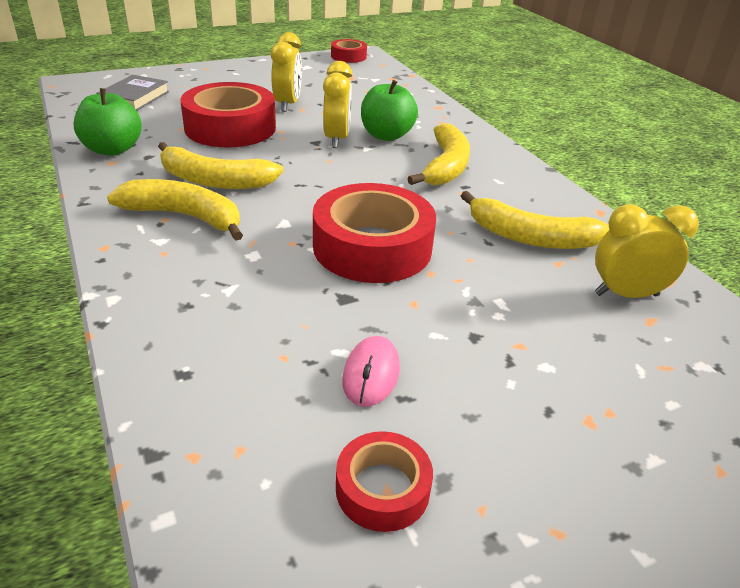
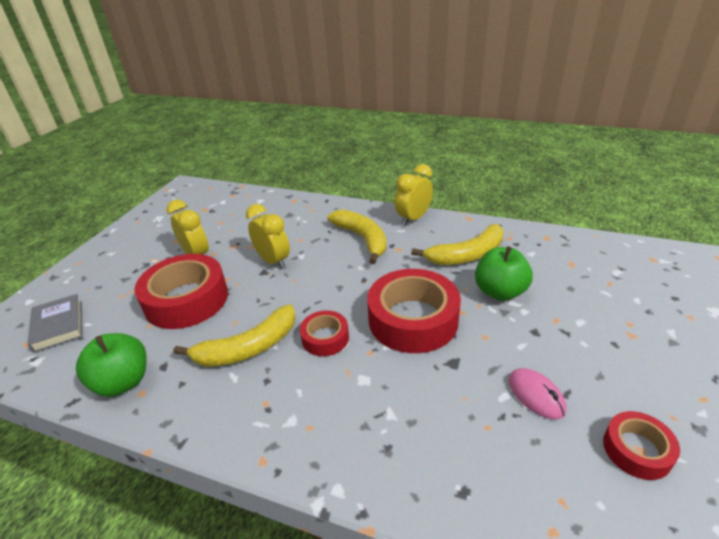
camera: 40 degrees left, 0 degrees up
(185, 216) = (276, 390): yellow banana -> none
(348, 56) = (176, 193): red tape -> red tape (325, 338)
(386, 135) = (298, 239): green apple -> green apple (500, 292)
(626, 295) = (545, 257): yellow clock -> yellow clock (413, 218)

